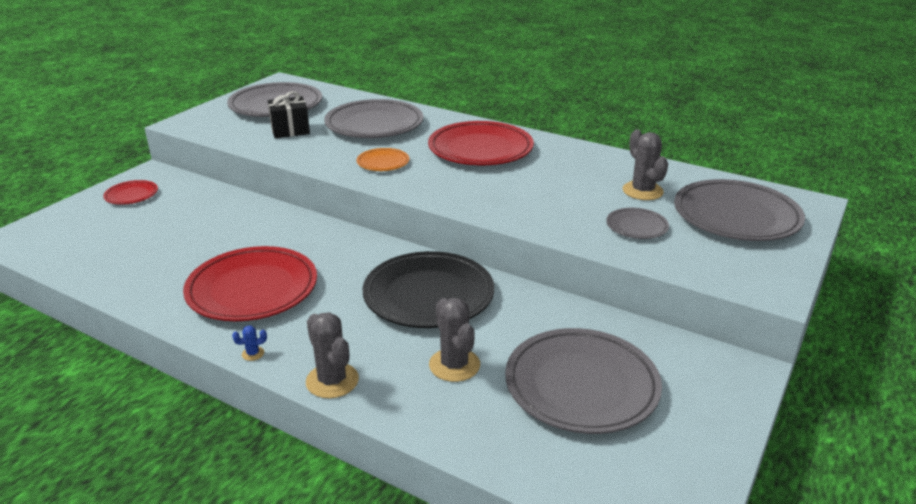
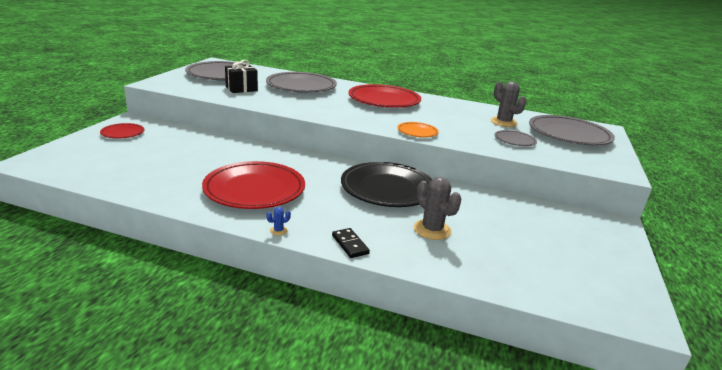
camera: 15 degrees left, 5 degrees down
(332, 381) = (350, 244): grey cactus -> black domino
(383, 163) = (322, 107): orange plate -> orange plate (417, 132)
(581, 386) = (524, 237): grey plate -> none

